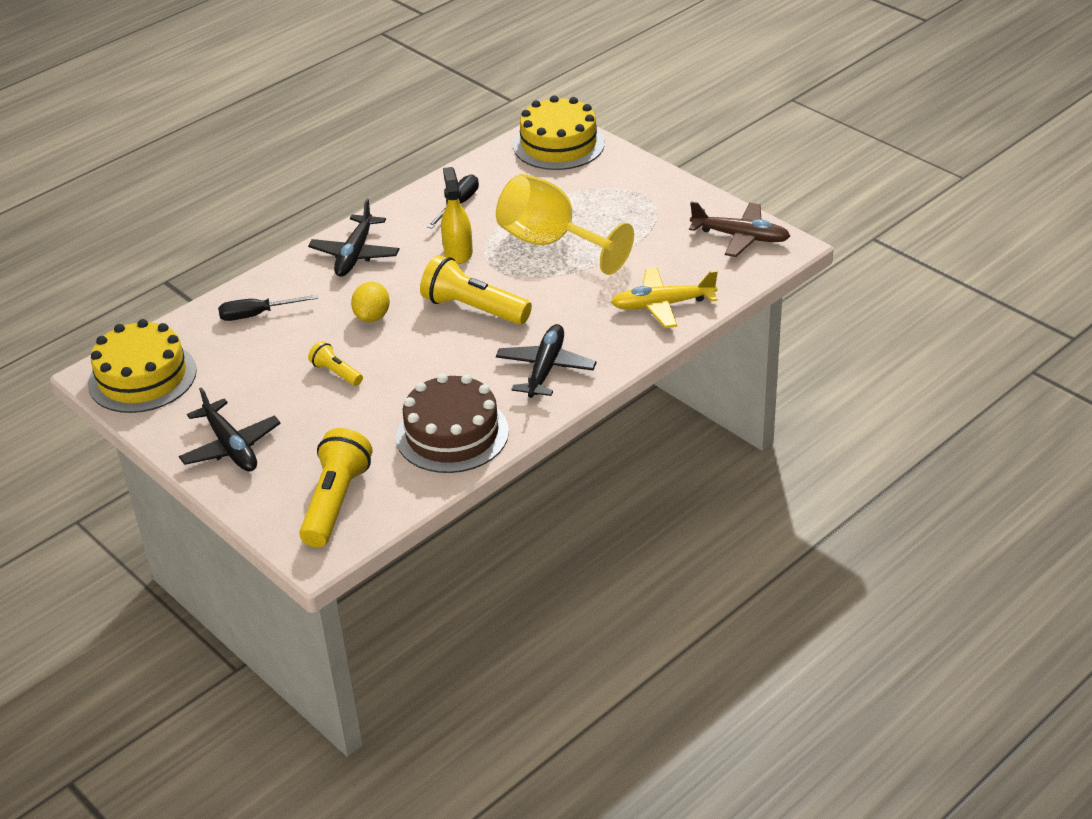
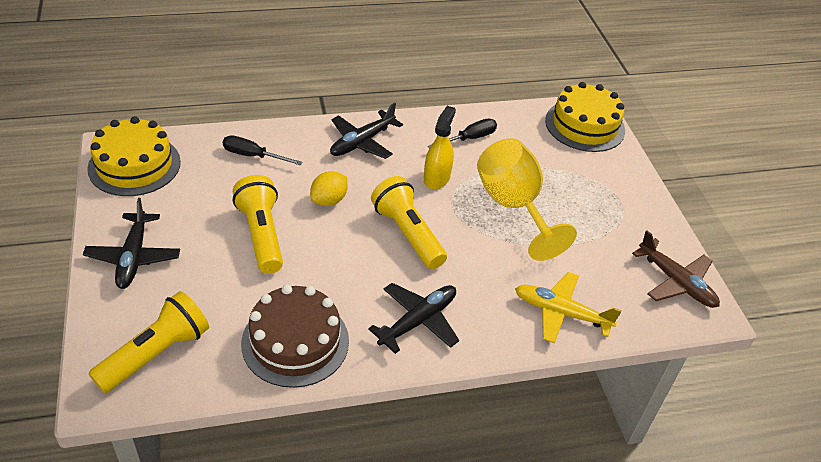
camera: 25 degrees right, 5 degrees up
(336, 373) = (262, 234): yellow flashlight -> yellow flashlight, size x1.90

